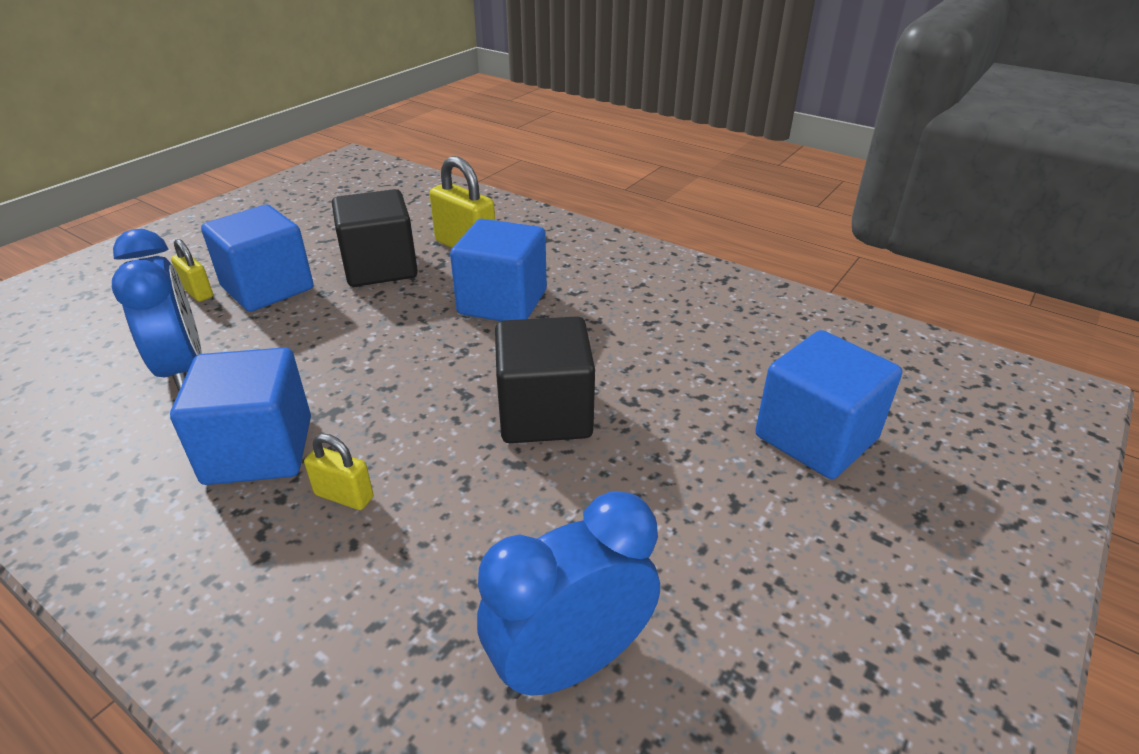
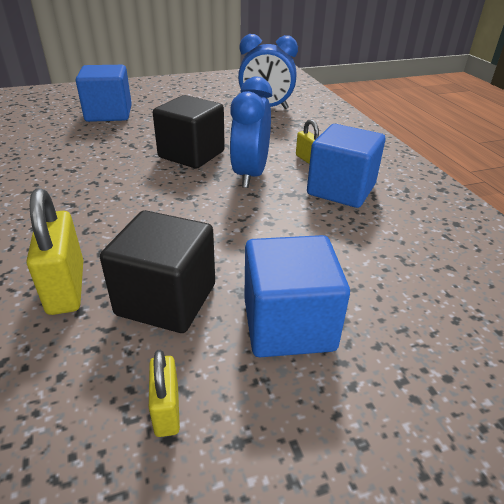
camera: 145 degrees left, 0 degrees up
(183, 369) = (383, 259): blue clock -> blue clock (250, 175)
(197, 292) = (364, 356): yellow padlock -> yellow padlock (167, 410)
(502, 302) = (124, 216): blue cube -> none

